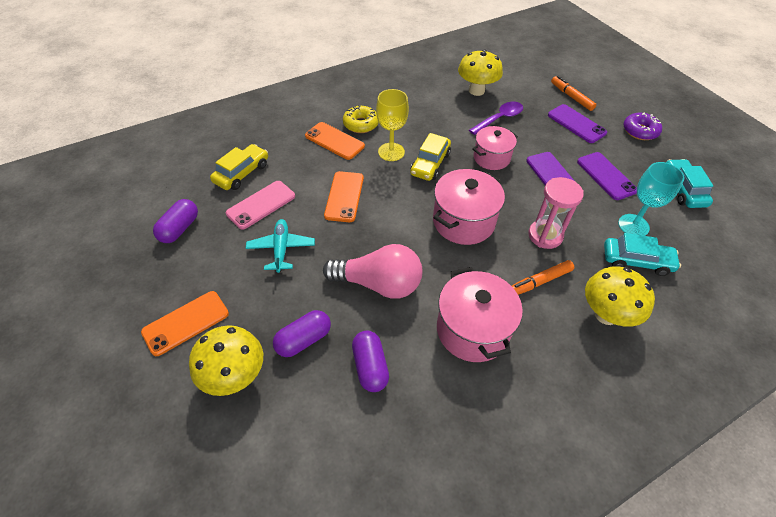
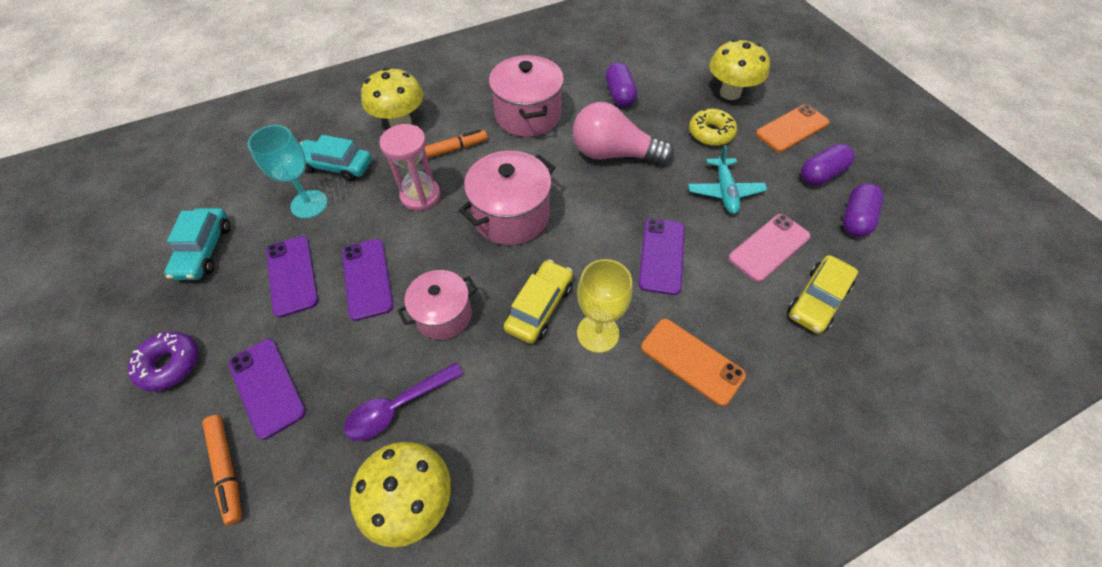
camera: 175 degrees left, 5 degrees up
(303, 340) = (679, 113): purple capsule -> purple capsule (821, 174)
(344, 196) = (662, 256): orange phone -> purple phone
(361, 124) = (651, 402): yellow donut -> yellow donut (710, 133)

